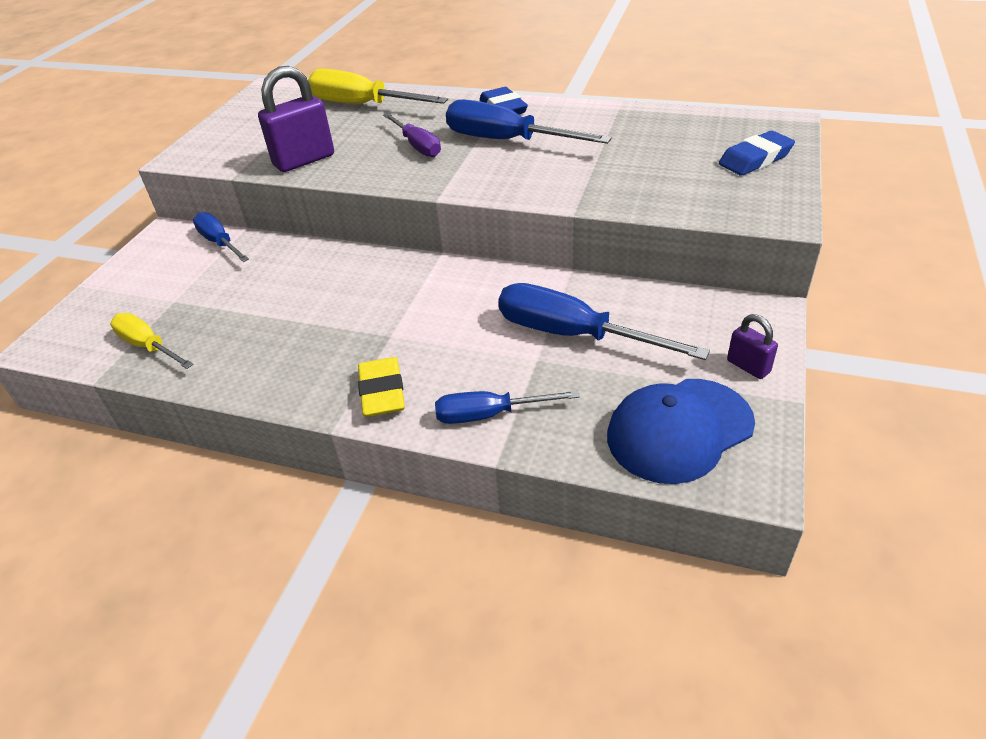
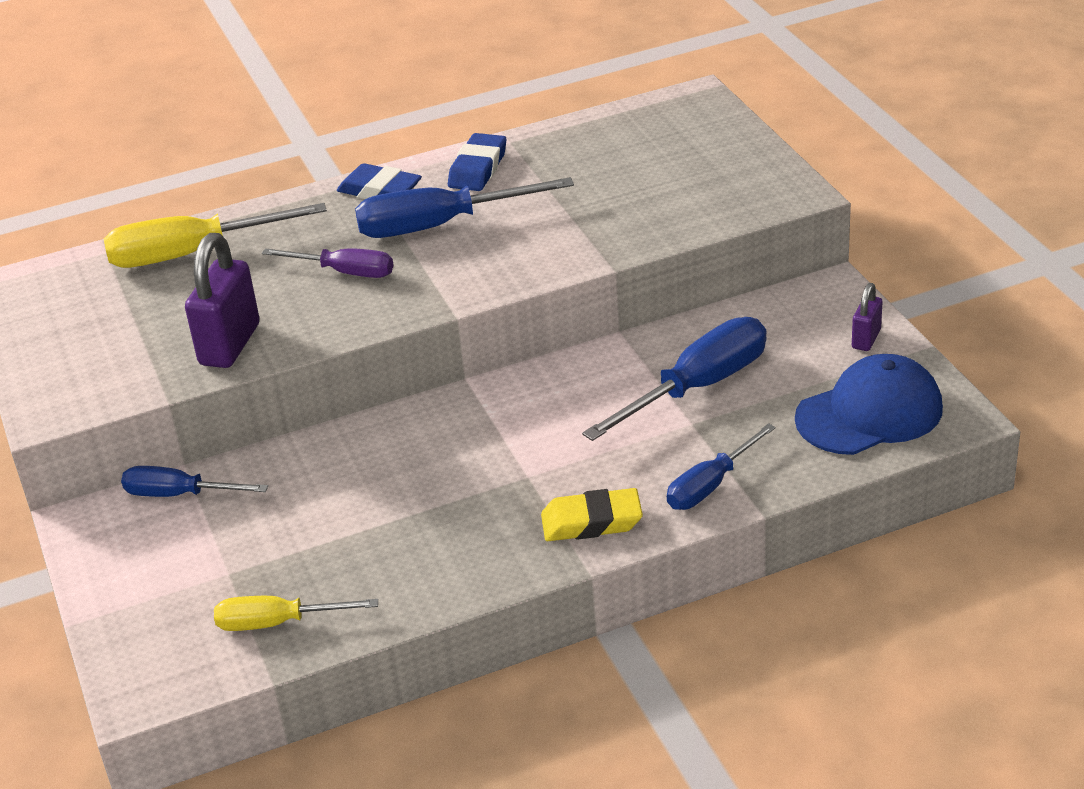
camera: 40 degrees left, 5 degrees down
(382, 392) = (591, 522): yellow eraser -> yellow eraser turned 45 degrees counterclockwise
(573, 335) = (697, 387): blue screwdriver -> blue screwdriver turned 150 degrees clockwise
(679, 430) = (869, 413): blue cap -> blue cap turned 135 degrees counterclockwise
(748, 366) = (866, 339): purple padlock -> purple padlock turned 75 degrees counterclockwise
(755, 159) = (711, 146): blue eraser -> blue eraser (478, 168)

